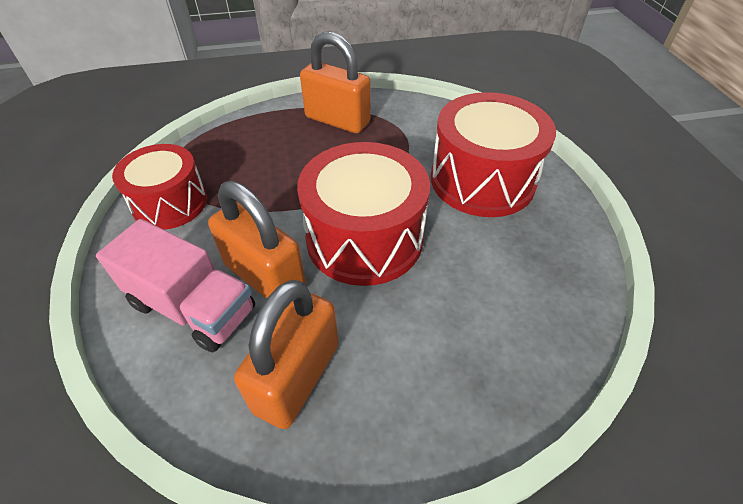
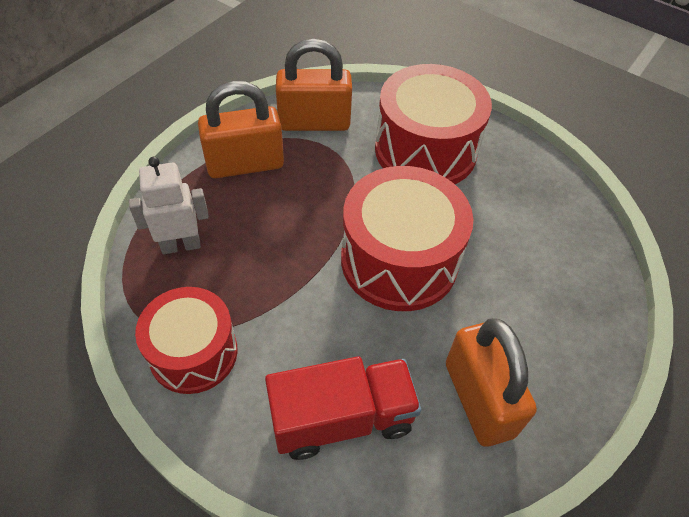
camera: 45 degrees left, 5 degrees up
(193, 307) = (342, 418): pink truck -> red truck
(242, 142) = (181, 245): none -> white robot
(265, 276) = (364, 349): orange padlock -> orange padlock (314, 122)

